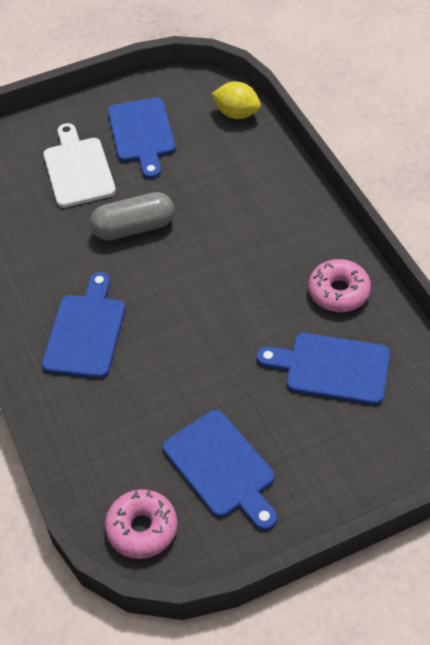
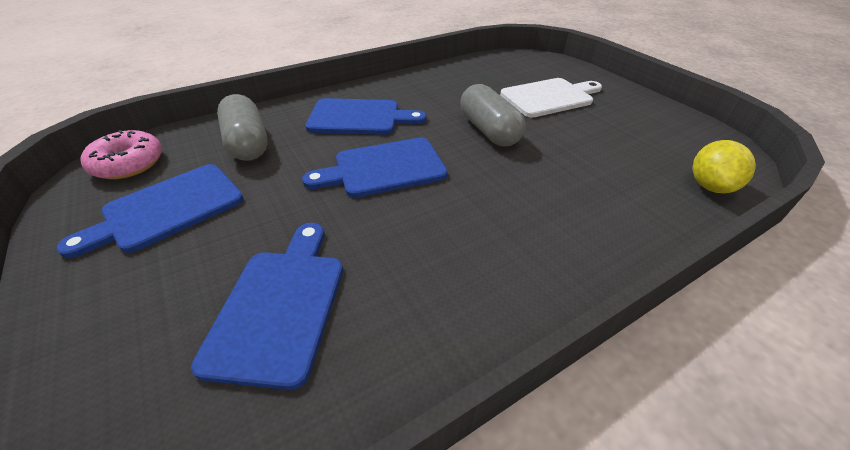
camera: 80 degrees right, 10 degrees down
(120, 427) = (247, 143): none -> grey capsule
(142, 134) = (620, 124): blue cutting board -> blue cutting board (384, 168)
(338, 292) = (423, 309): pink donut -> none

